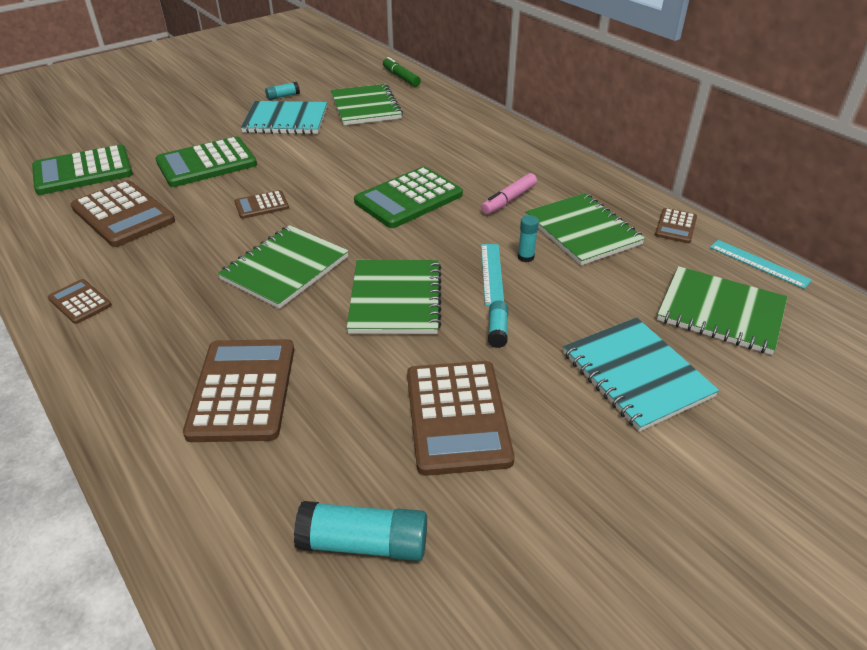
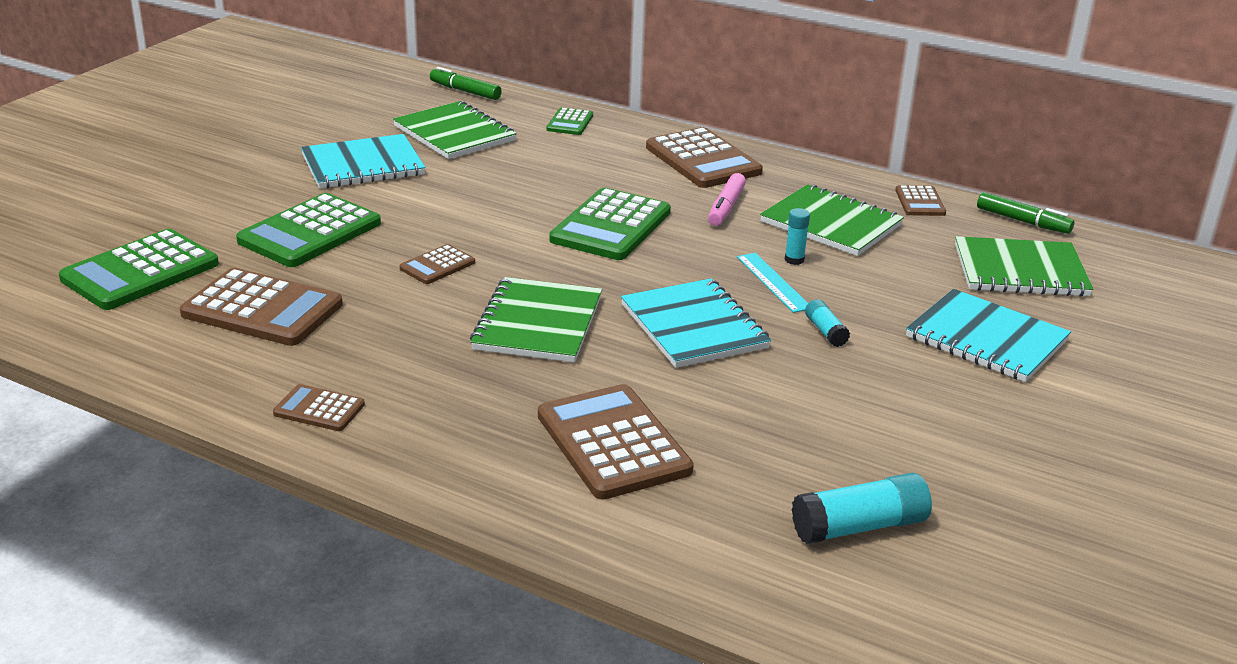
camera: 25 degrees left, 10 degrees down
(283, 96) = (327, 137): turquoise glue stick -> none
(395, 299) = (693, 326): green notebook -> turquoise notebook
(451, 111) = (570, 122): none -> green calculator
(457, 417) = (853, 411): brown calculator -> brown calculator (703, 160)
(758, 263) = (1023, 221): turquoise ruler -> green marker

